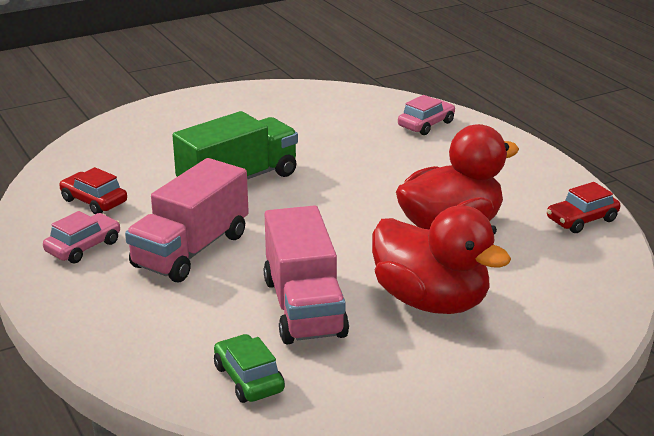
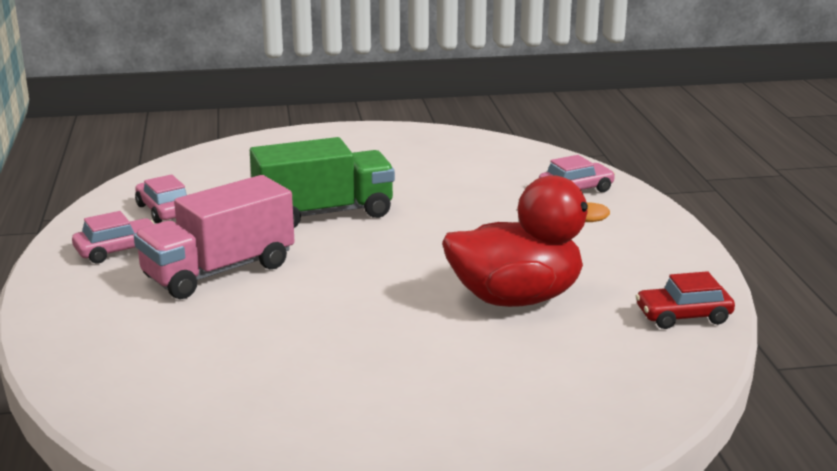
camera: 20 degrees right, 5 degrees down
(94, 201) = (164, 210): red car -> pink car
(249, 379) = (169, 406): green car -> none
(304, 307) = (286, 347): pink truck -> none
(431, 301) = (430, 368): red duck -> none

